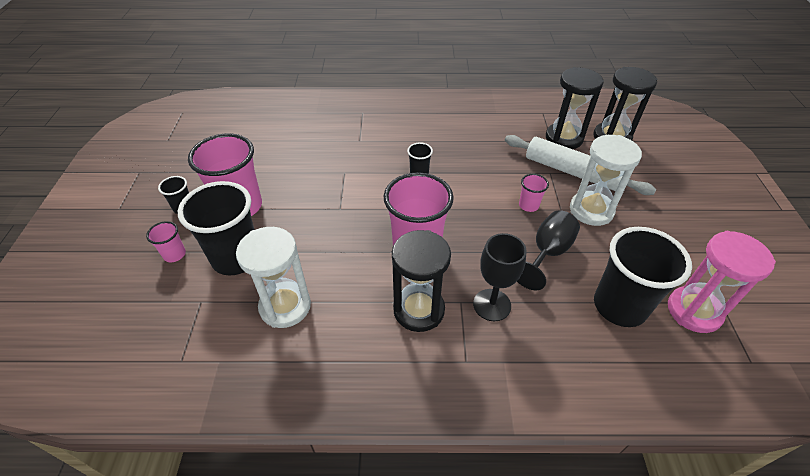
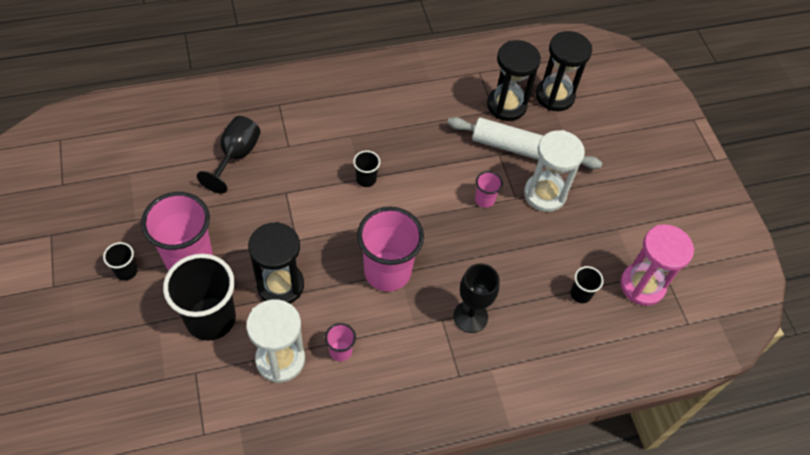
camera: 20 degrees left, 10 degrees up
(174, 254) = (144, 328): pink cup -> pink cup (340, 351)
(419, 310) = (406, 336): black hourglass -> black hourglass (280, 285)
(547, 253) = (511, 251): black goblet -> black goblet (236, 156)
(619, 306) = (580, 294): black cup -> black cup, size x0.46

